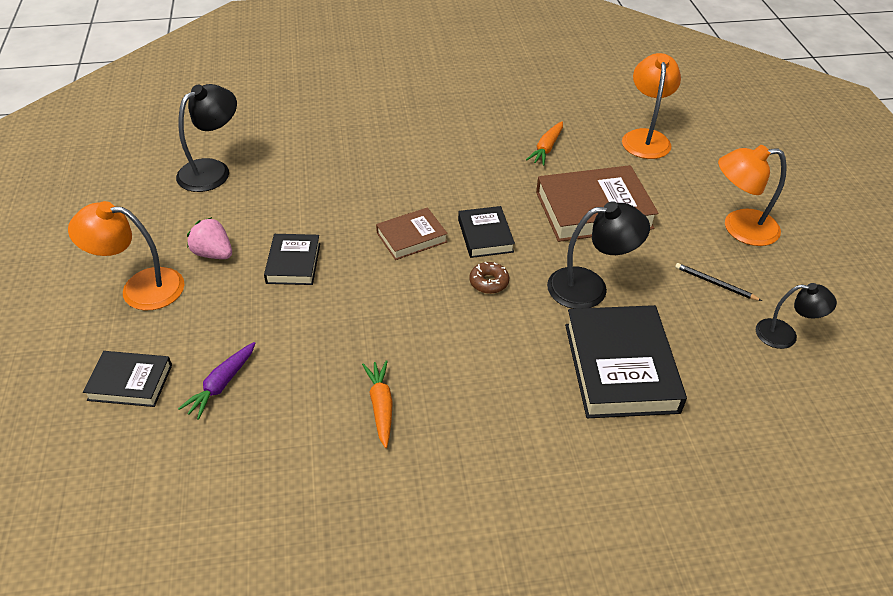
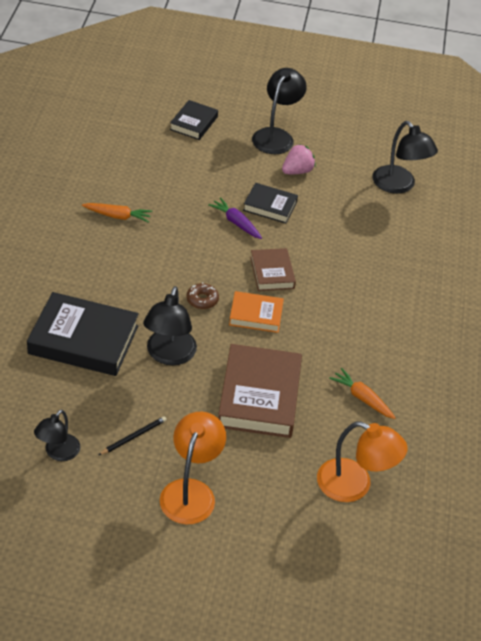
camera: 105 degrees right, 0 degrees up
(140, 288) = (276, 136): orange lamp -> black lamp
(221, 385) = (172, 156): purple carrot -> purple carrot (236, 223)
(485, 236) = (256, 315): black book -> orange book

